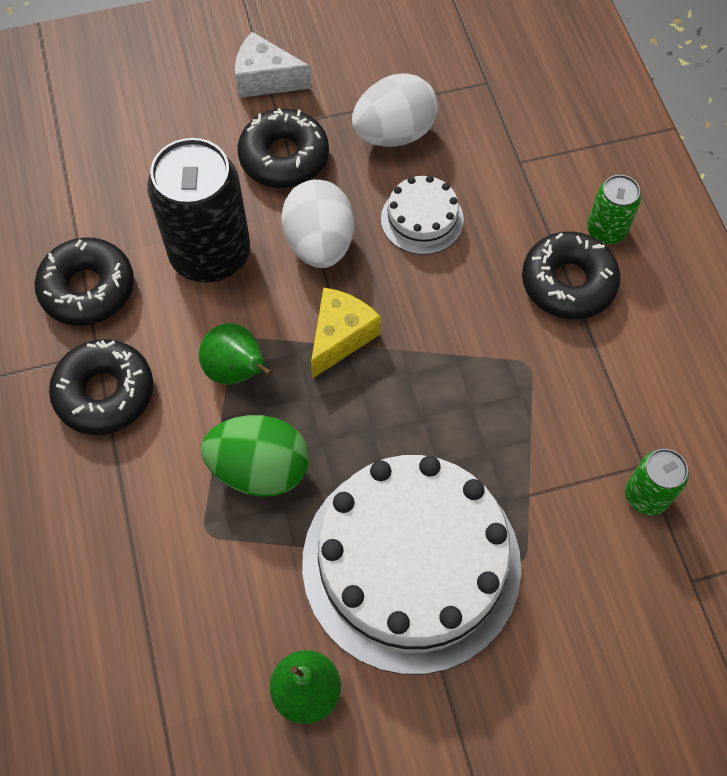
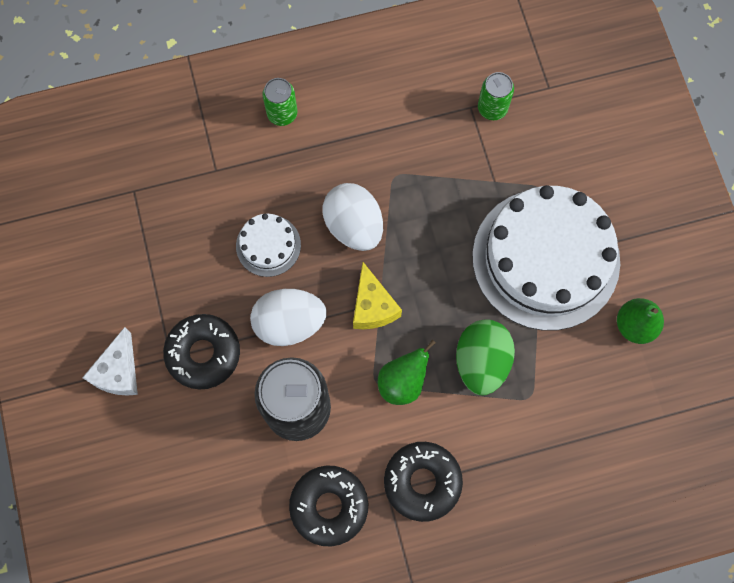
camera: 90 degrees left, 10 degrees up
(340, 336) = (373, 306): yellow cheese -> yellow cheese turned 135 degrees counterclockwise
(394, 134) = (183, 265): white egg -> white egg (354, 226)
(568, 283) = (327, 143): black donut -> none

